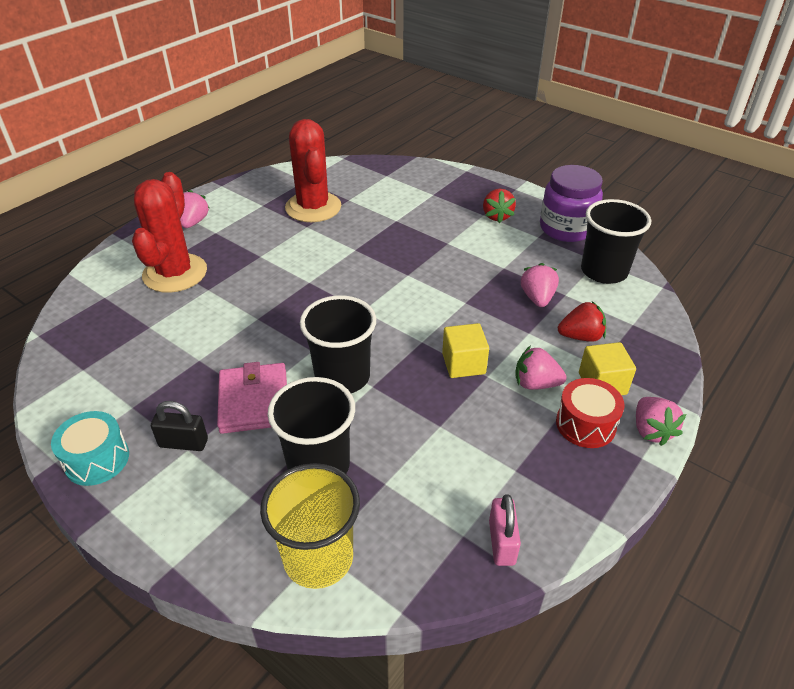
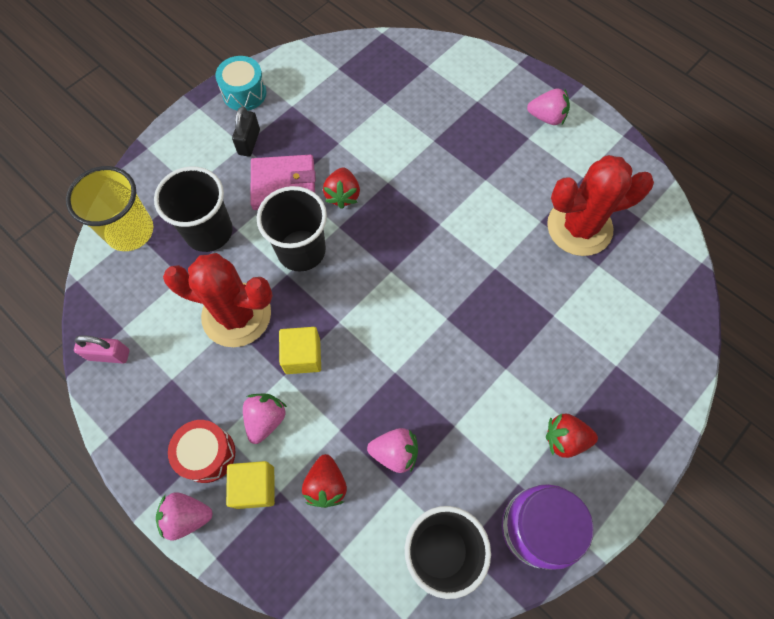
camera: 95 degrees right, 25 degrees up
(175, 273) = (459, 112): red cactus -> red cactus (236, 315)
(271, 350) = (342, 195): none -> red strawberry

